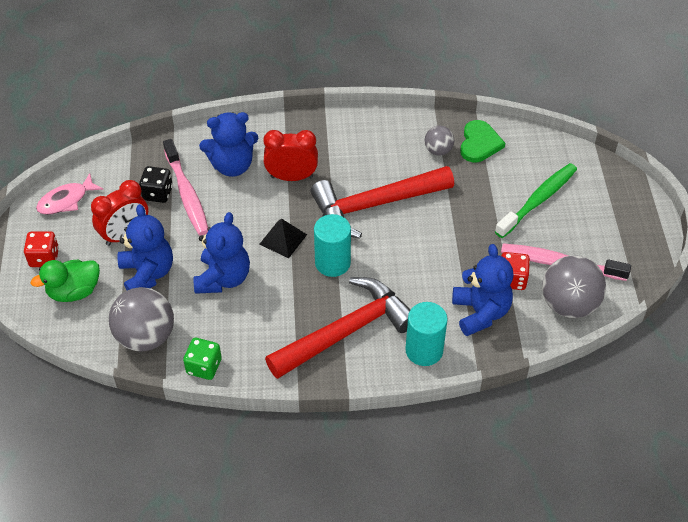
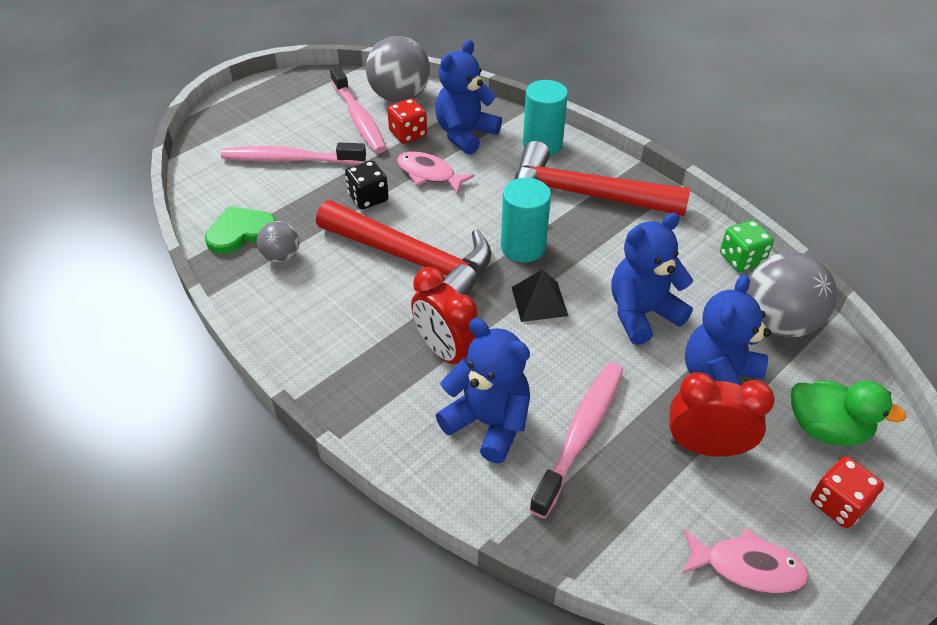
camera: 130 degrees left, 5 degrees down
(157, 193) = (614, 467): black dice -> black dice (368, 198)
(452, 262) = (429, 174): none -> pink fish
(538, 200) = (290, 159): green toothbrush -> pink toothbrush

